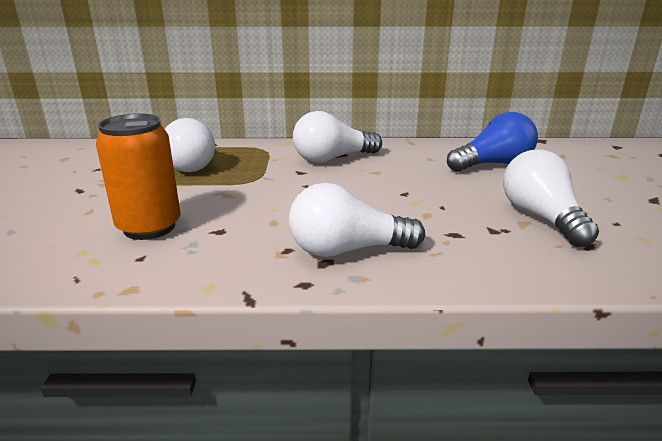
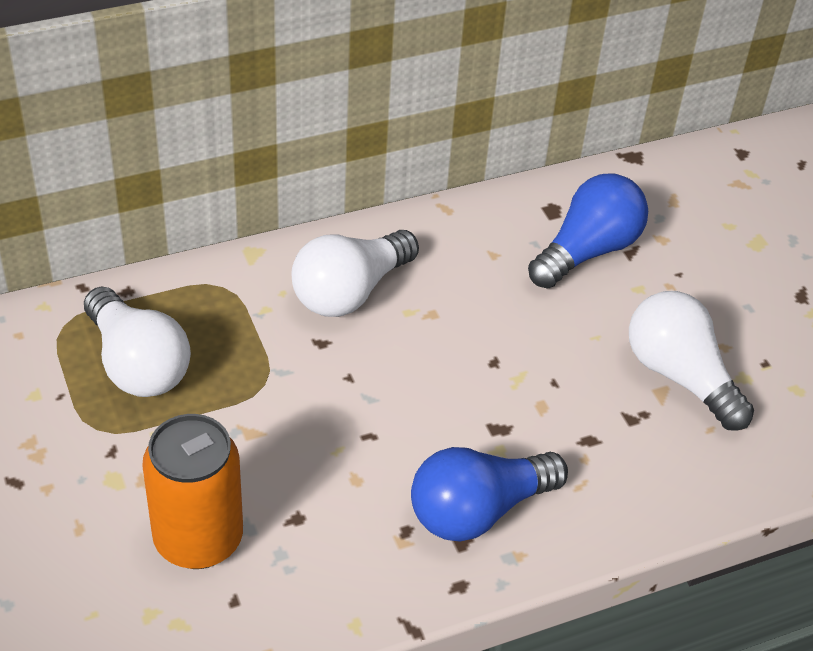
camera: 25 degrees left, 20 degrees up
(347, 250) = (478, 510): white light bulb -> blue light bulb

